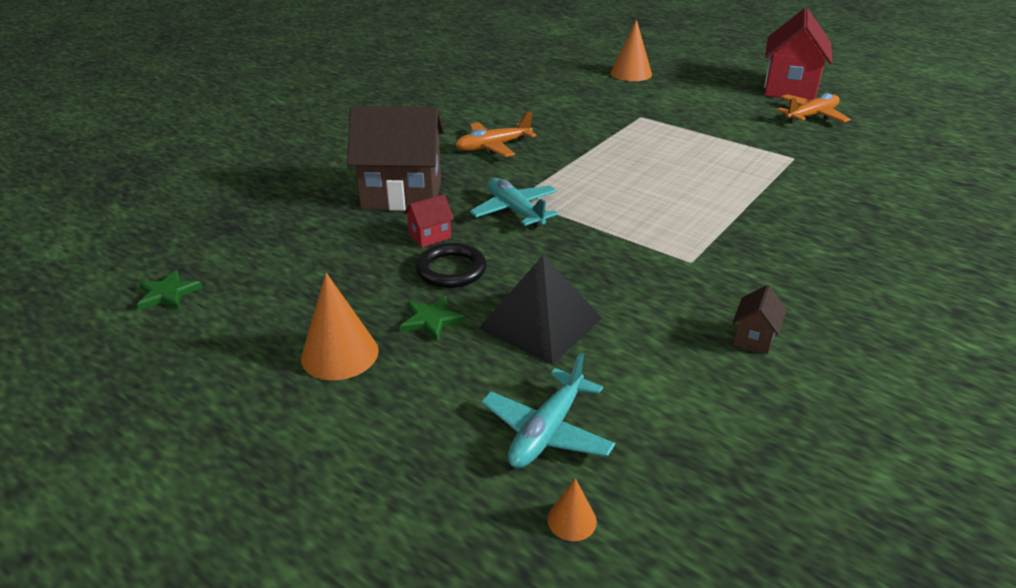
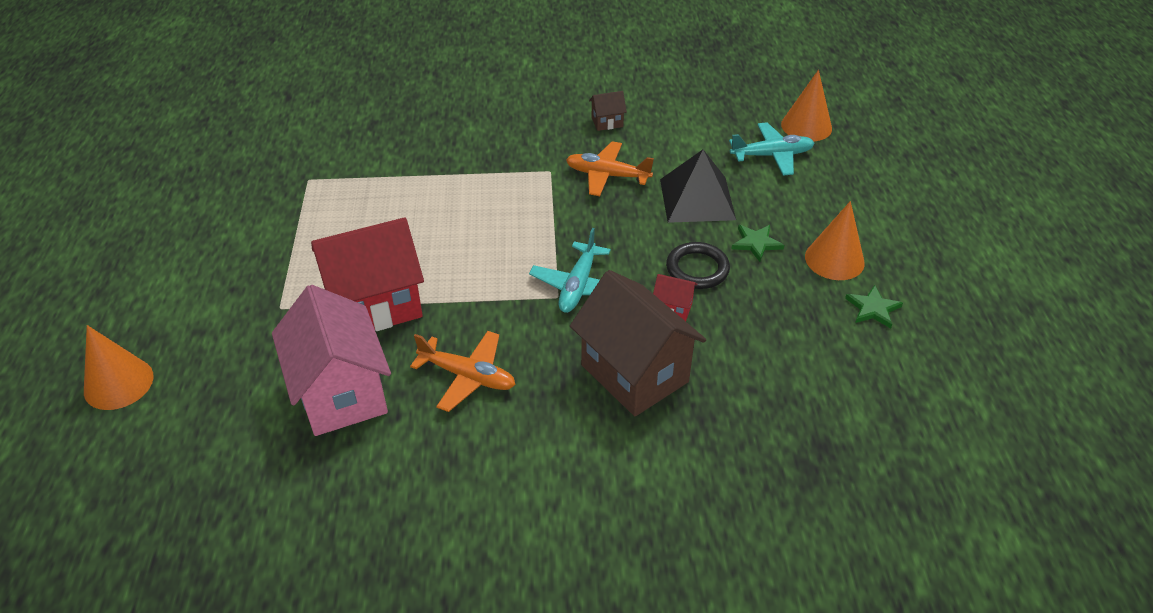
camera: 130 degrees left, 10 degrees up
(168, 293) = (920, 395): green star -> green star (873, 309)
(538, 114) = (341, 393): none -> pink house
(572, 520) = (806, 126): orange cone -> orange cone, size x1.99
(789, 89) = (96, 235): red house -> red house (376, 305)
(811, 116) = (182, 198): orange plane -> orange plane (607, 175)

